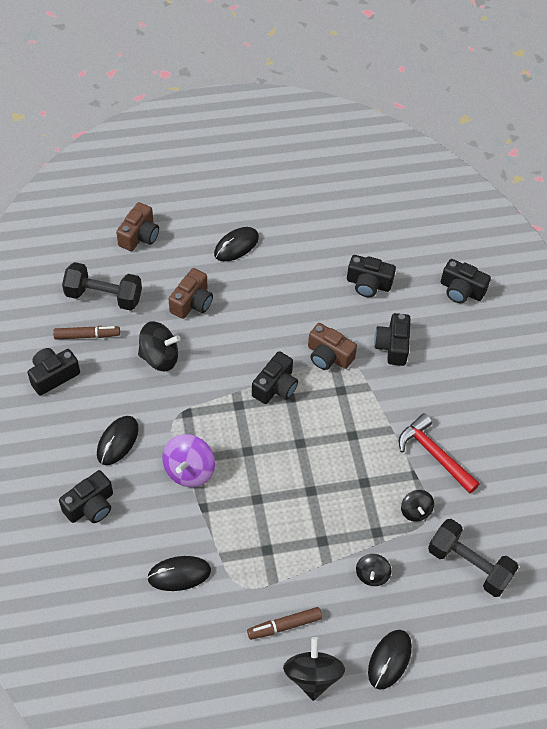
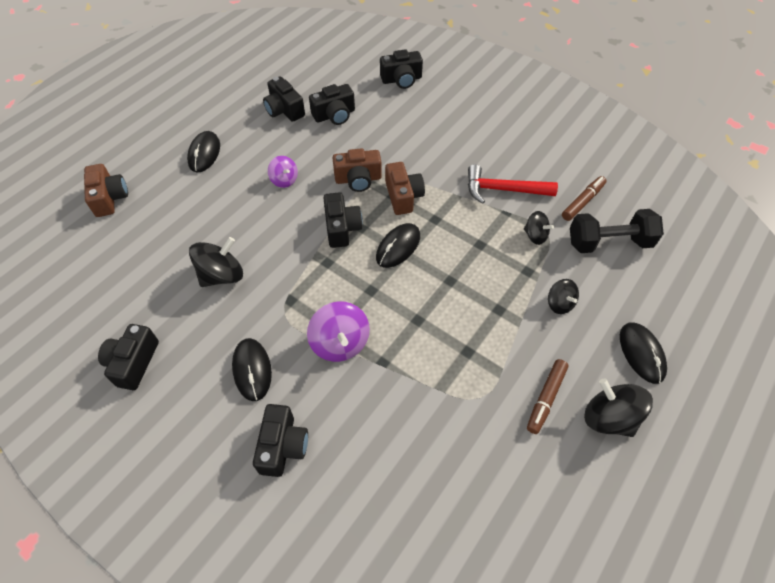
camera: 40 degrees left, 0 degrees up
(87, 336) = (135, 306): brown marker -> brown marker (583, 202)
(104, 296) = (121, 264): black dumbbell -> none
(179, 574) = (422, 434): black mouse -> black mouse (398, 247)
(192, 302) = (208, 216): brown camera -> brown camera (403, 196)
(273, 314) = (284, 180): none -> purple spinning top
(392, 346) = (396, 142): black camera -> black camera (284, 110)

